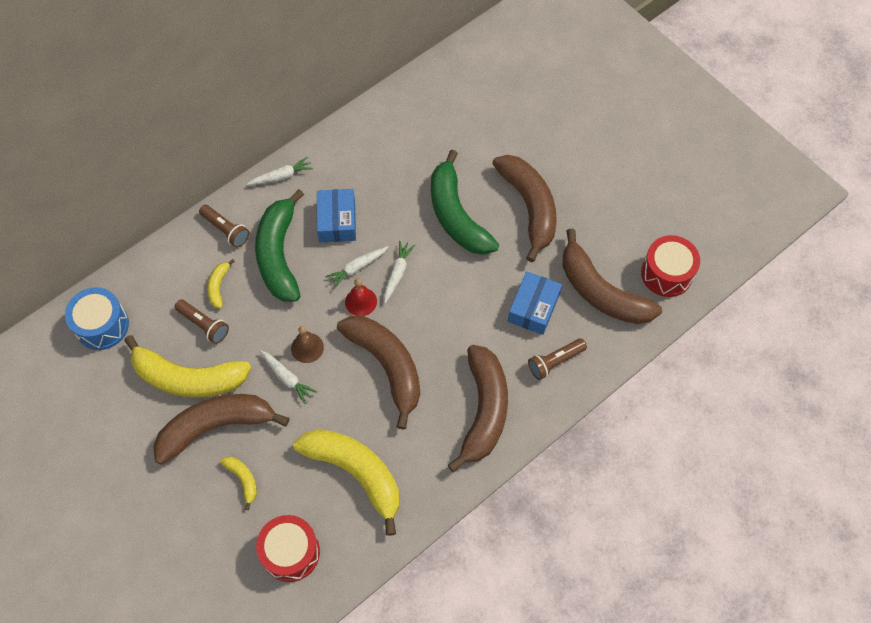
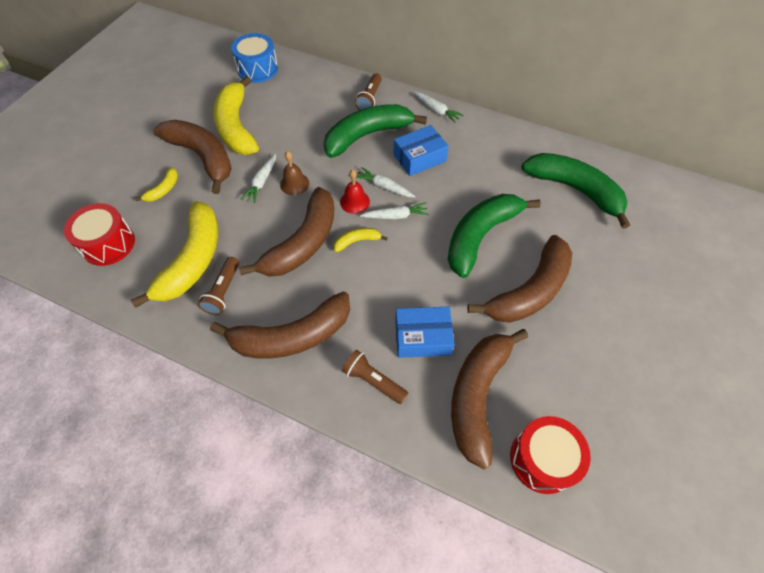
camera: 65 degrees right, 5 degrees down
(204, 325) = (284, 118): brown flashlight -> brown flashlight (223, 291)
(219, 286) = (320, 113): yellow banana -> yellow banana (357, 241)
(446, 116) = (574, 190): none -> green banana

